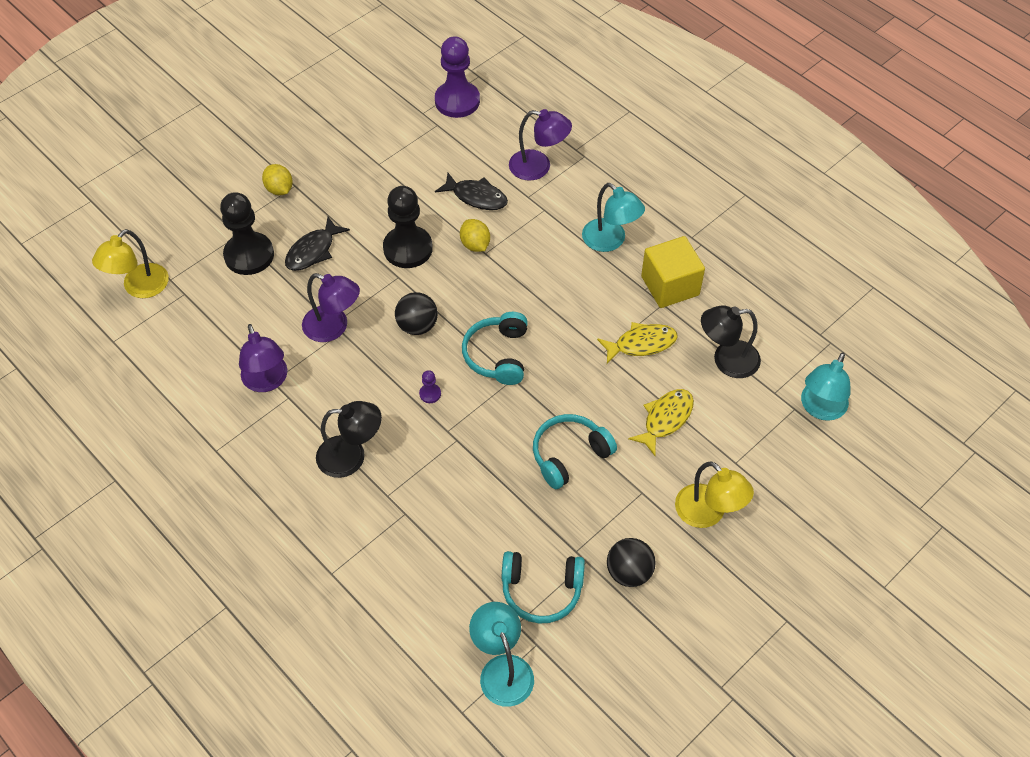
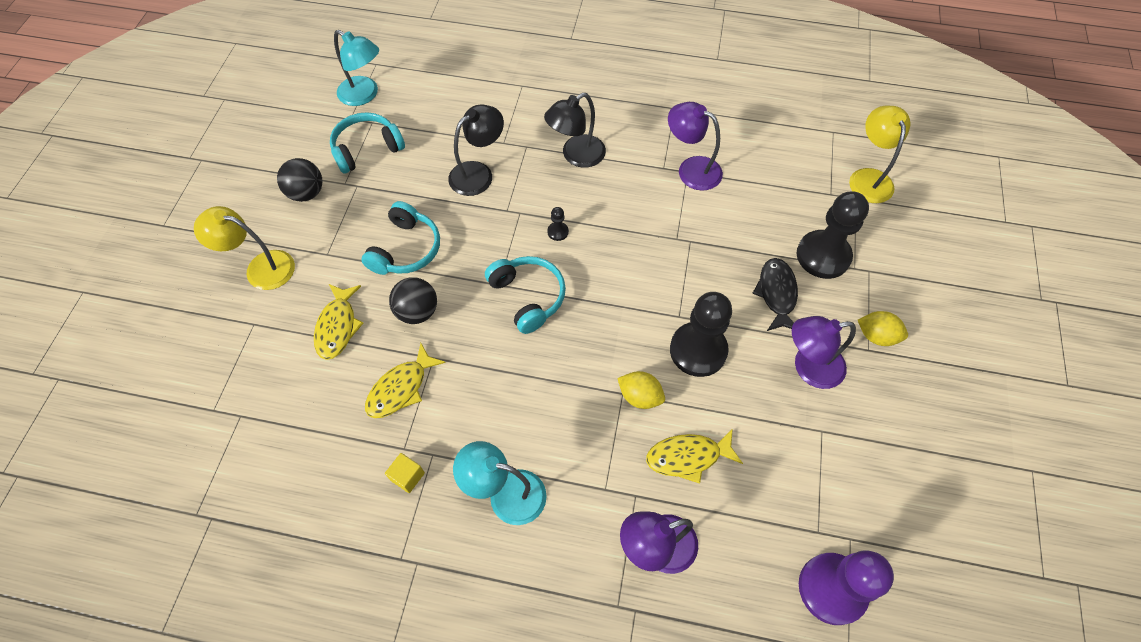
camera: 145 degrees right, 5 degrees up
(333, 328) = (686, 238): purple lamp -> purple lamp (808, 367)
(417, 326) = (619, 281): black ball -> black ball (417, 312)
(430, 394) = (558, 232): purple pawn -> black pawn
(476, 197) = (688, 457): black fish -> yellow fish
(670, 286) = (407, 476): yellow cube -> yellow cube, size x0.45
(726, 360) = (305, 422): black lamp -> black lamp (478, 173)
(820, 409) = (185, 425): turquoise lamp -> none

